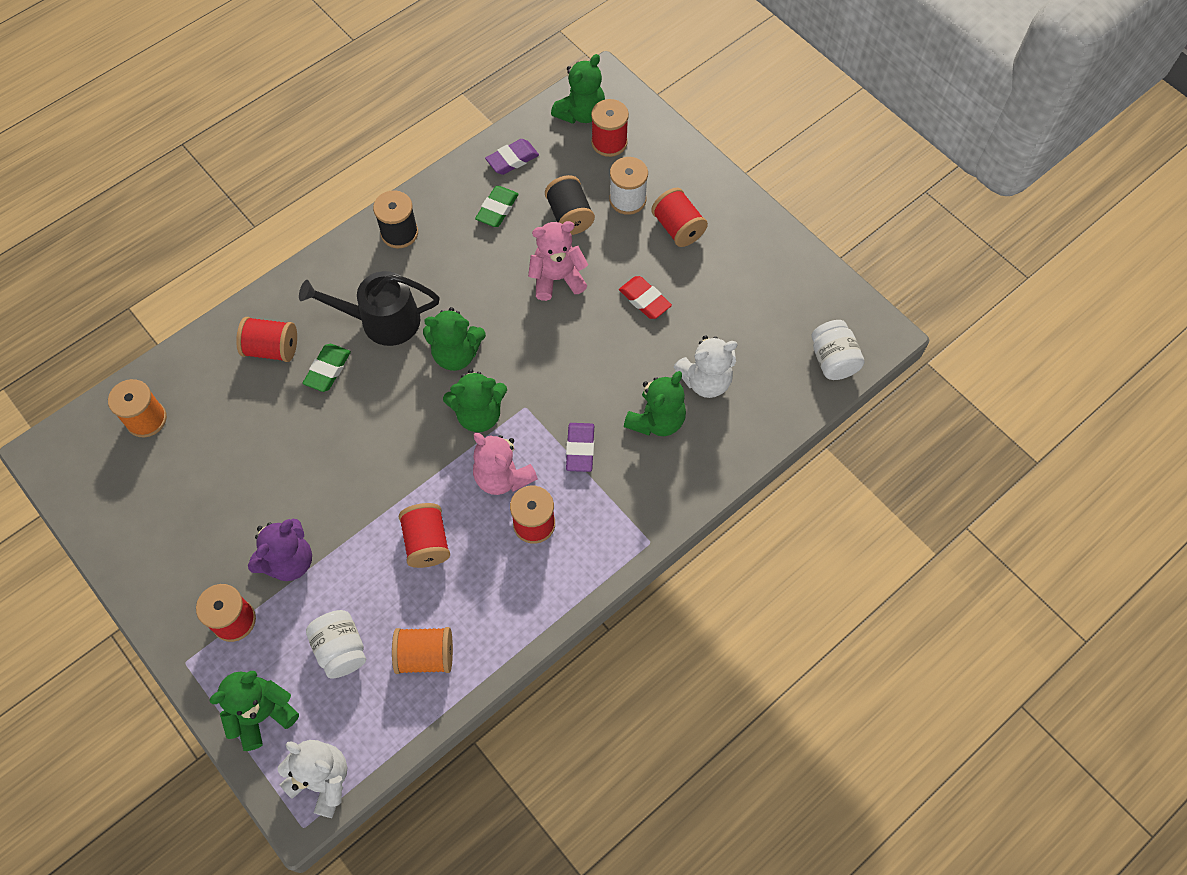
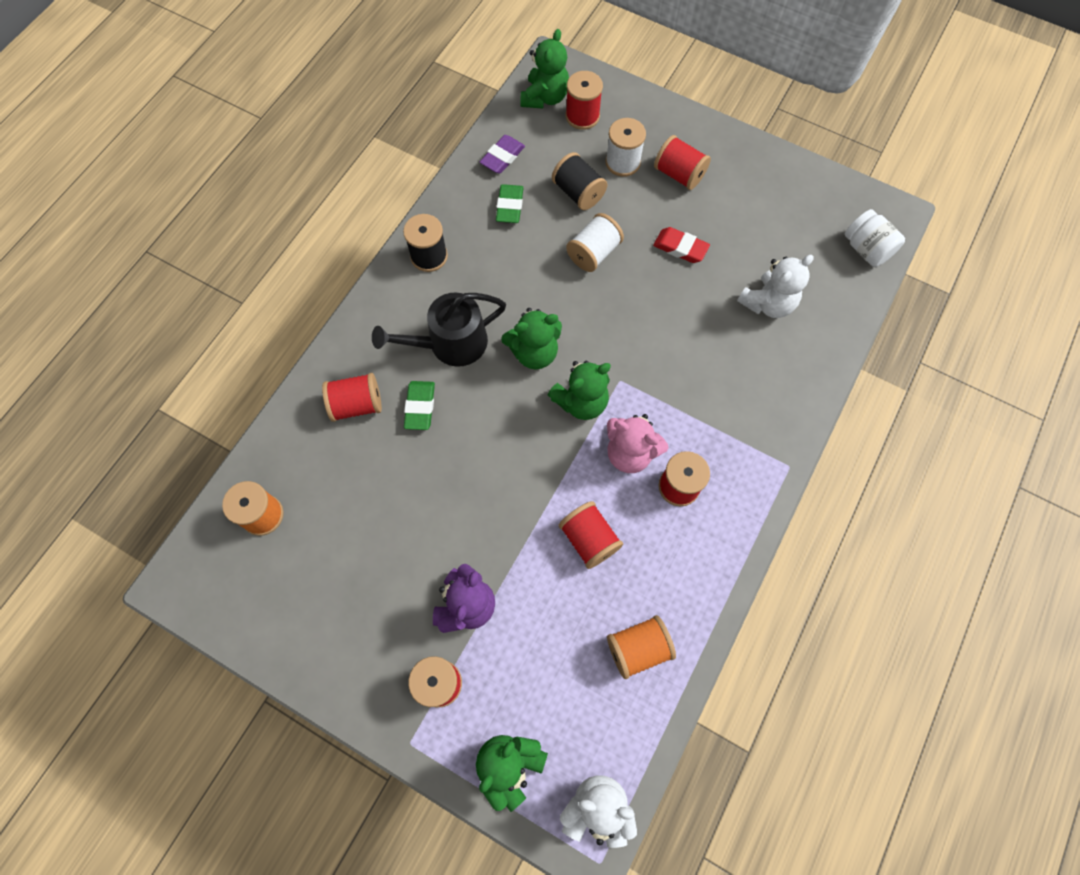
camera: 20 degrees left, 5 degrees up
(341, 649) = (556, 672): white jar -> none
(557, 278) = (593, 253): pink teddy bear -> white spool
(580, 449) = (687, 402): purple eraser -> none
(656, 420) = (742, 353): green teddy bear -> none

